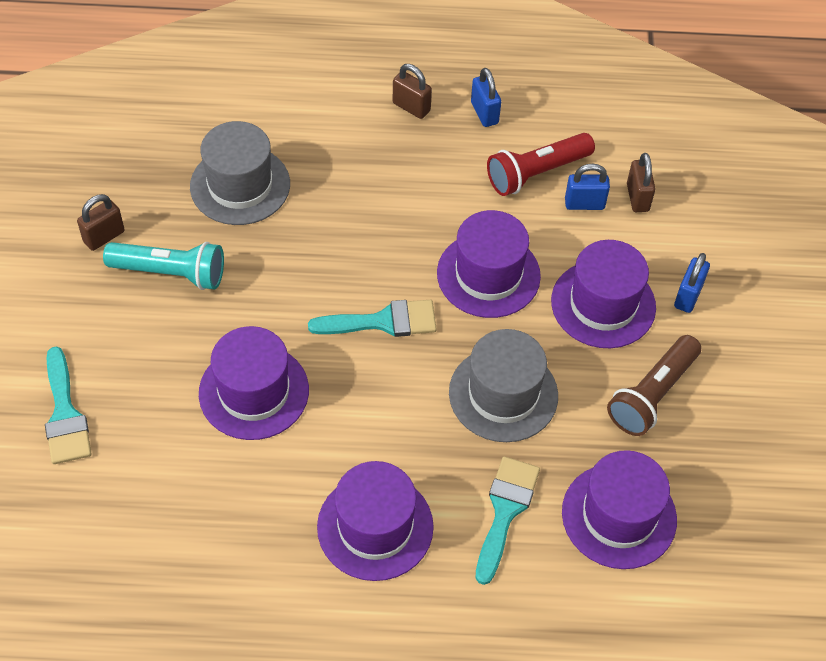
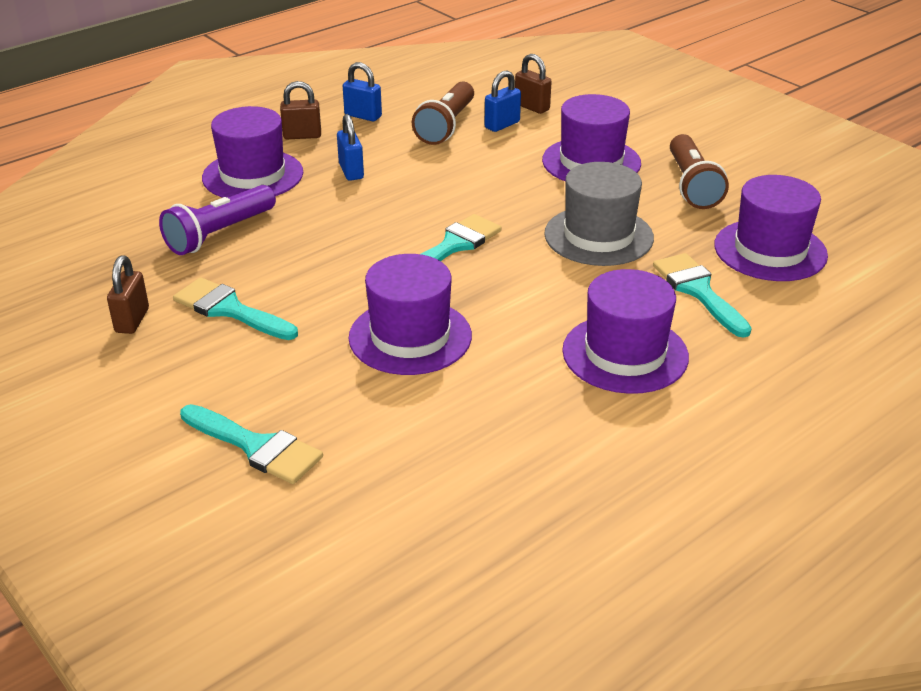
camera: 40 degrees left, 20 degrees down
(170, 273) = (230, 310): turquoise flashlight -> turquoise brush
(240, 185) = (219, 234): grey hat -> purple flashlight
(488, 274) = (491, 186): purple hat -> purple hat (253, 175)
(536, 173) = (446, 126): red flashlight -> brown flashlight
(688, 296) = (636, 133): blue padlock -> blue padlock (351, 171)

